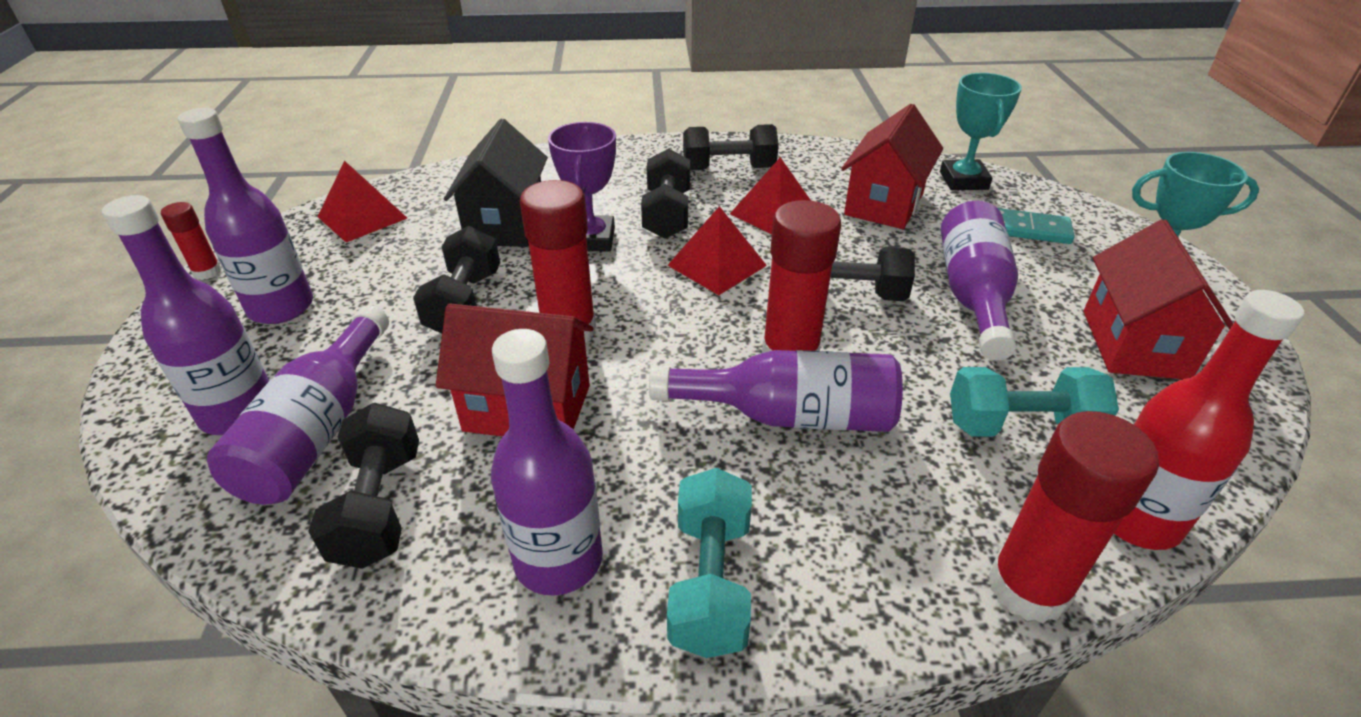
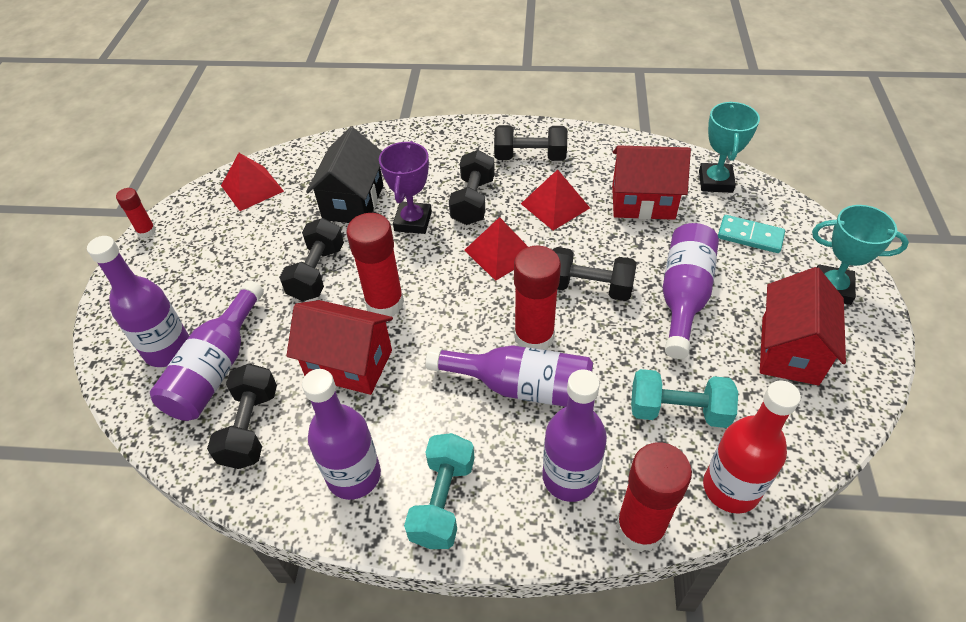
camera: 10 degrees right, 10 degrees up
(281, 307) = (195, 266): purple bottle -> purple bottle (569, 477)
(884, 204) = (643, 202): red house -> red house turned 60 degrees clockwise

